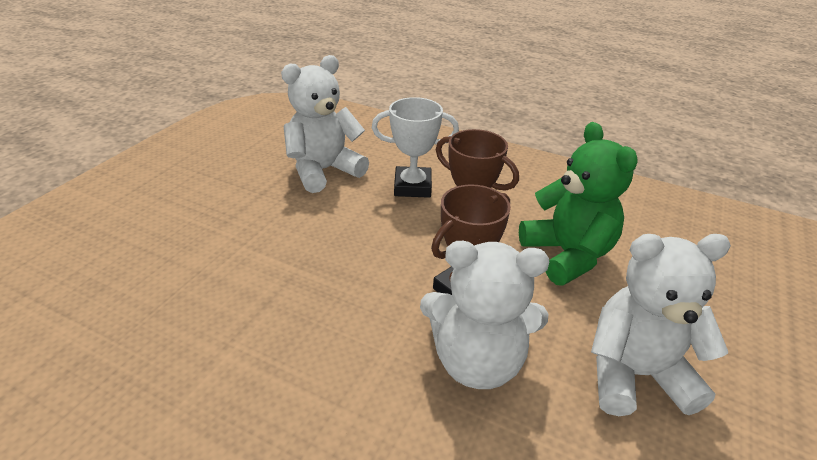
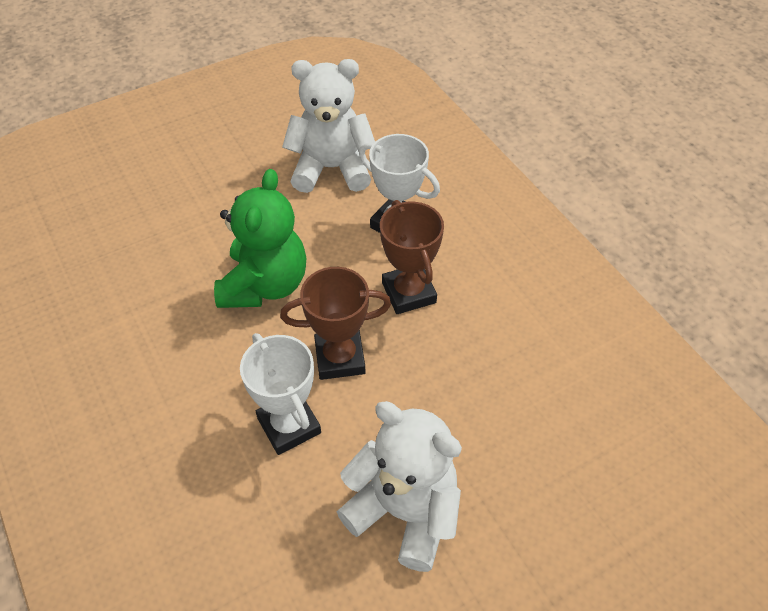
camera: 35 degrees right, 15 degrees up
(477, 361) = (289, 425): white teddy bear -> white trophy
(567, 255) = (470, 372): green teddy bear -> green teddy bear (265, 285)

